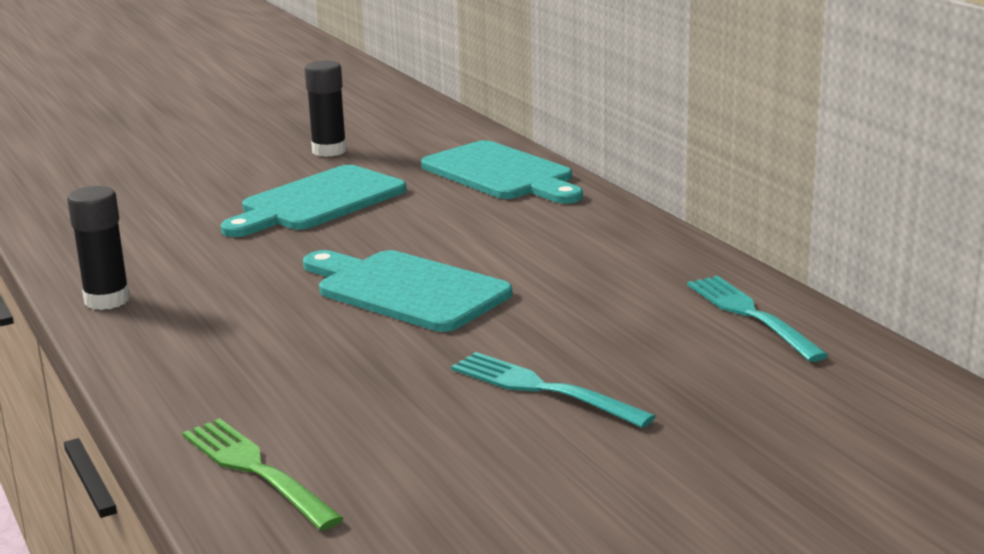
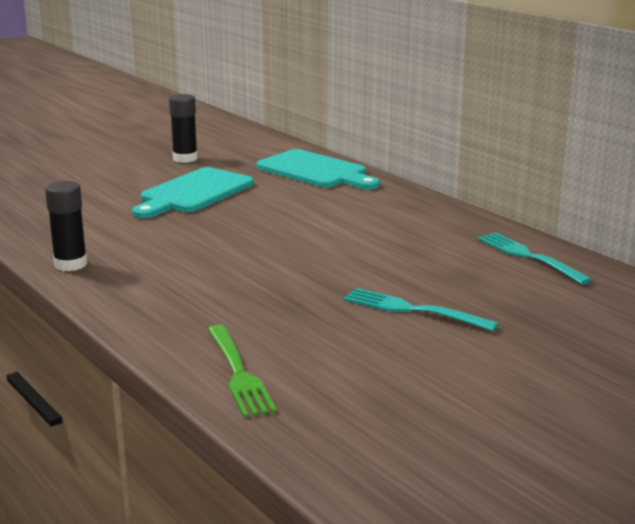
camera: 10 degrees left, 0 degrees up
(256, 470) = (238, 373): green fork -> green fork turned 150 degrees counterclockwise
(406, 290) = (286, 249): turquoise cutting board -> none

